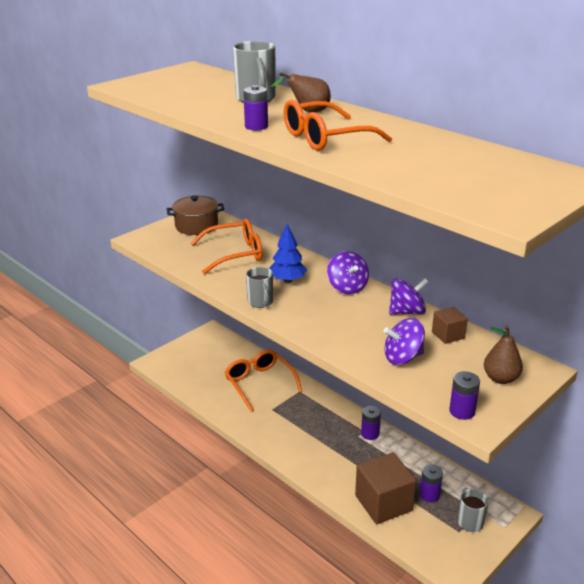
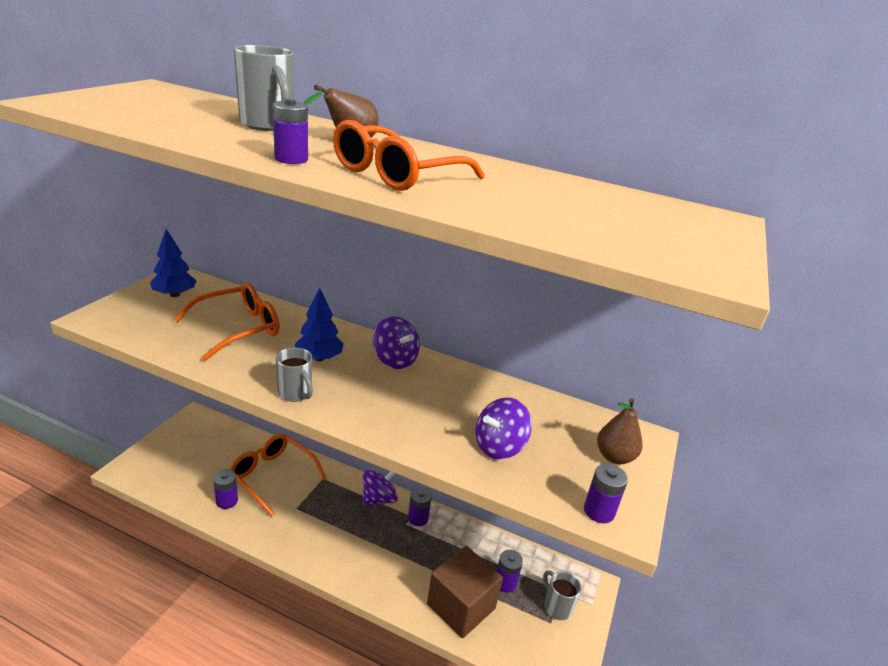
camera: 25 degrees left, 0 degrees up
(196, 226) = (174, 295): brown pot -> blue tree
(220, 395) = (227, 501): none -> purple battery
(407, 312) = (475, 384): purple spinning top -> purple spinning top (379, 499)
(448, 335) = (533, 408): brown cube -> none

